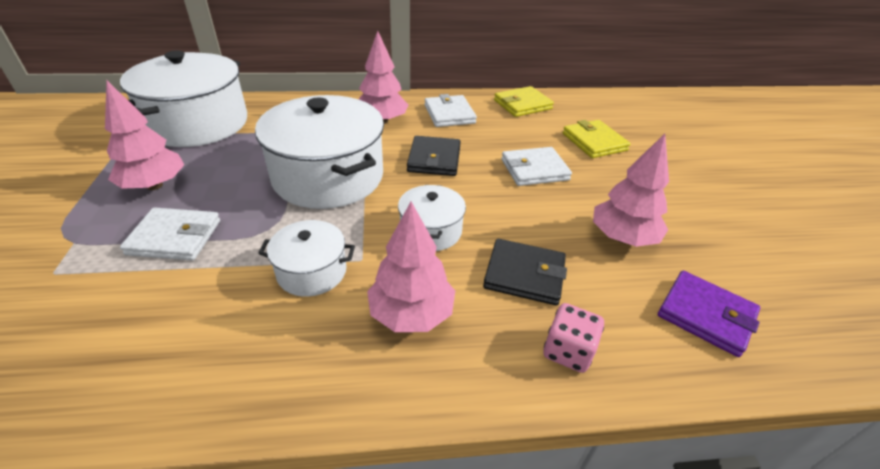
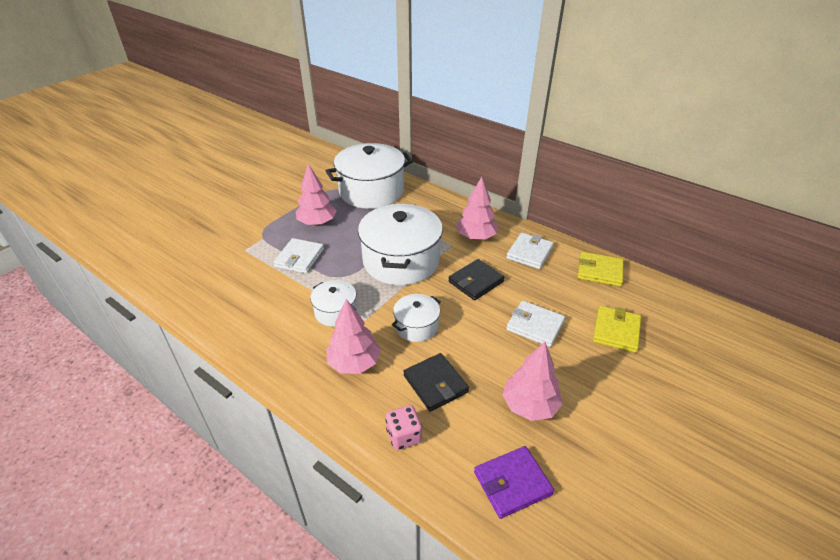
camera: 45 degrees right, 0 degrees up
(175, 237) = (299, 258): white wallet -> white wallet turned 60 degrees clockwise
(705, 315) = (512, 483): purple wallet -> purple wallet turned 75 degrees clockwise

